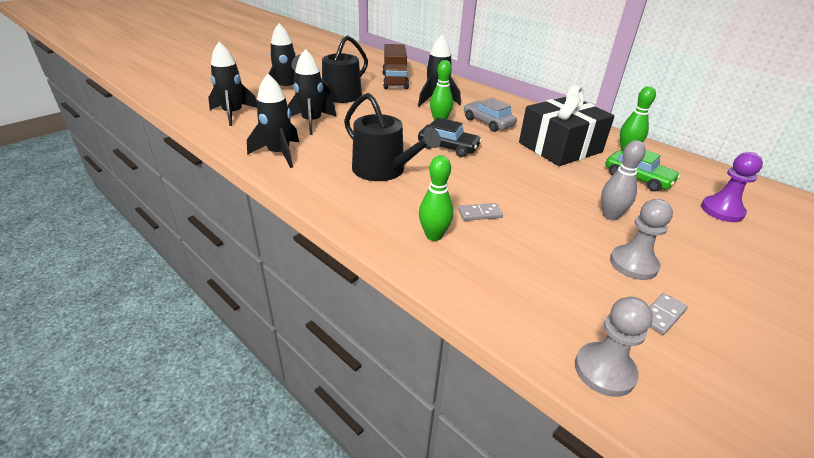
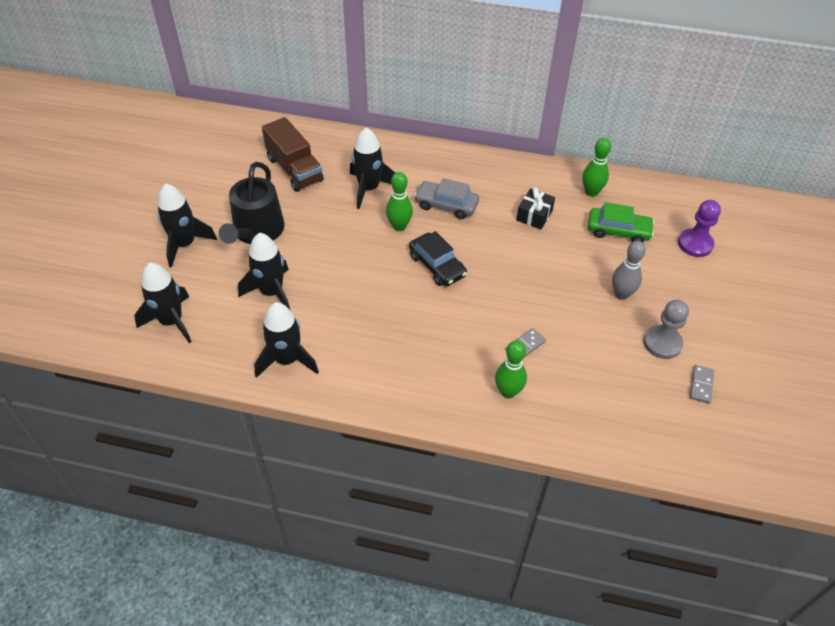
camera: 30 degrees left, 15 degrees up
(383, 170) = (405, 331): black watering can -> none
(448, 147) = (437, 265): black car -> black car turned 60 degrees clockwise
(560, 147) = (534, 215): black gift -> black gift, size x0.46
(604, 370) = (690, 454): grey pawn -> none

